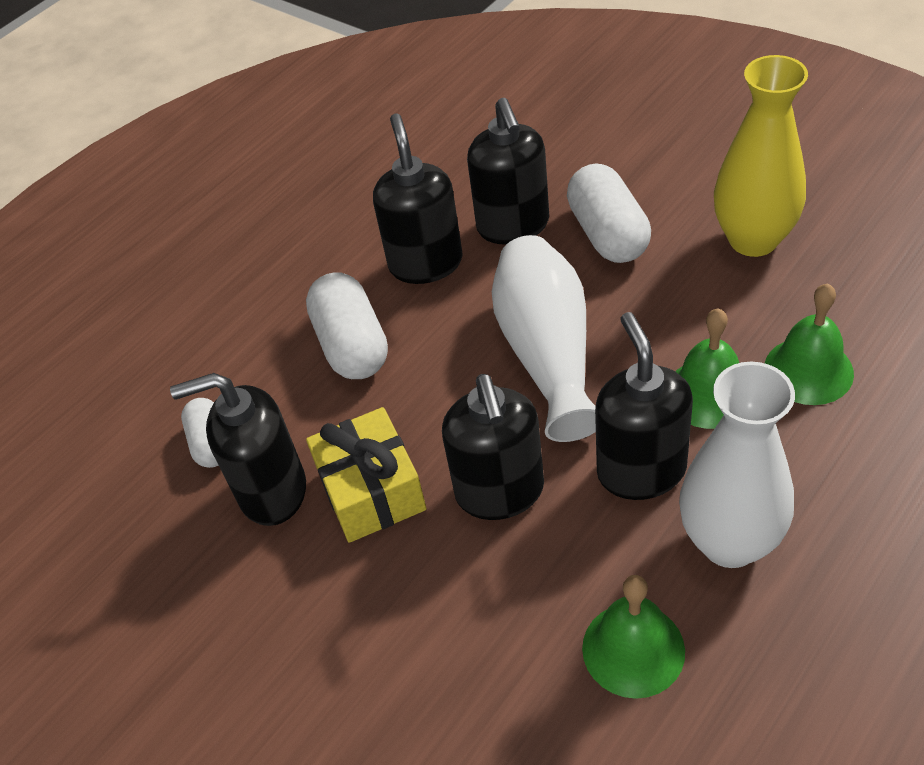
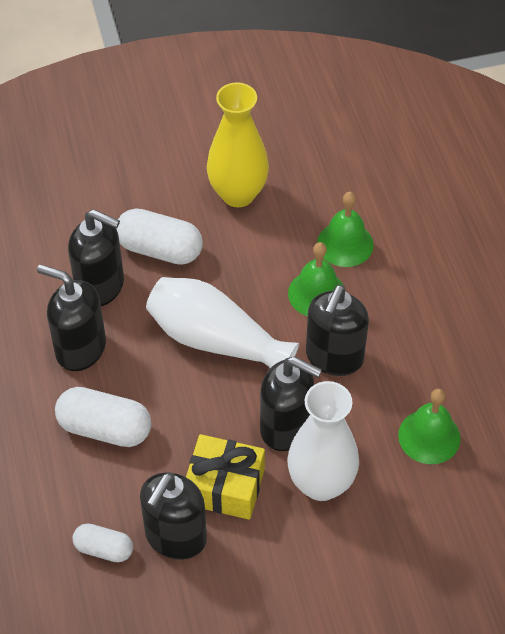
camera: 60 degrees left, 5 degrees up
(641, 470) = (334, 357): black soap dispenser -> black soap dispenser turned 90 degrees counterclockwise
(729, 542) = (409, 354): white vase -> white vase (321, 483)

